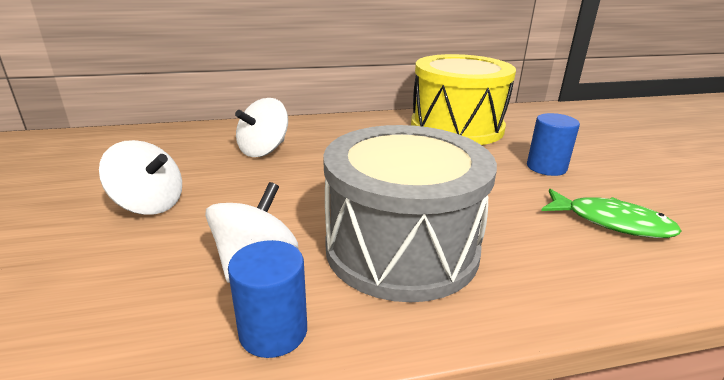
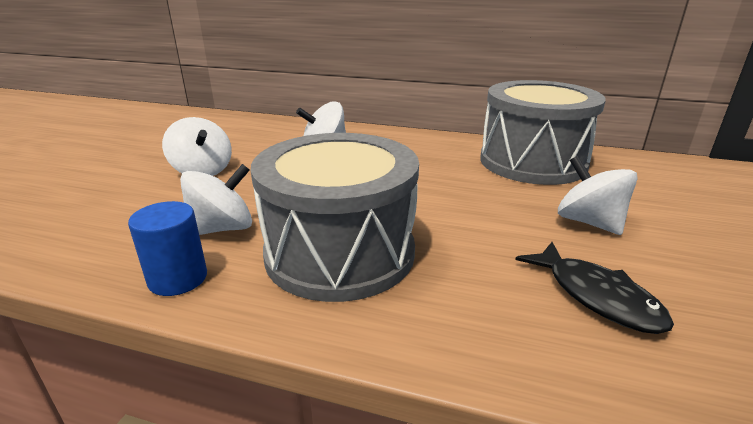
camera: 30 degrees right, 0 degrees up
(456, 127) = (532, 162): yellow drum -> grey drum
(546, 167) = (589, 222): blue cylinder -> white spinning top
(611, 222) = (597, 296): green fish -> black fish

